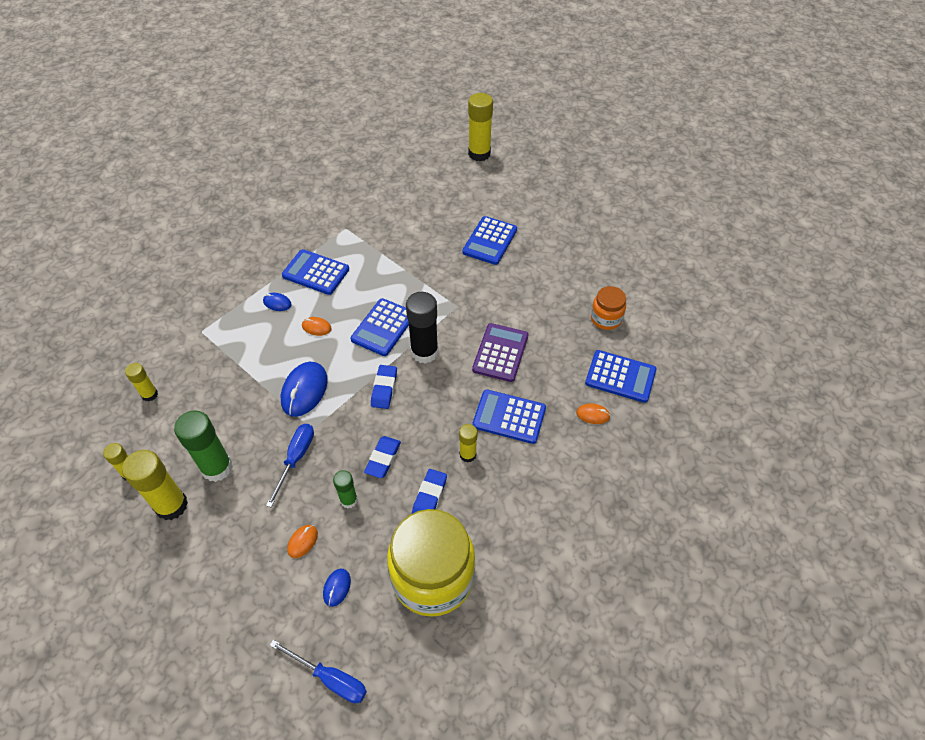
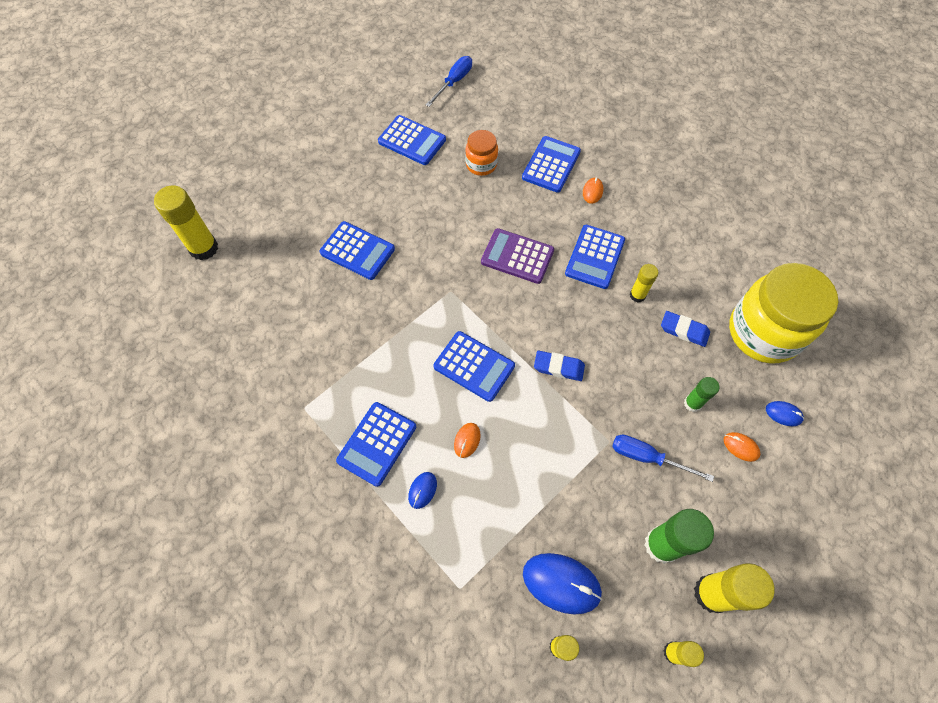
camera: 85 degrees left, 10 degrees up
(304, 390) = (558, 451): blue mouse -> blue mouse (561, 583)
(330, 678) = (865, 419): blue screwdriver -> blue screwdriver (454, 82)
(383, 459) = (644, 370): blue eraser -> none
(424, 352) = (512, 326): black glue stick -> none
(621, 264) = (412, 141): none -> blue calculator

